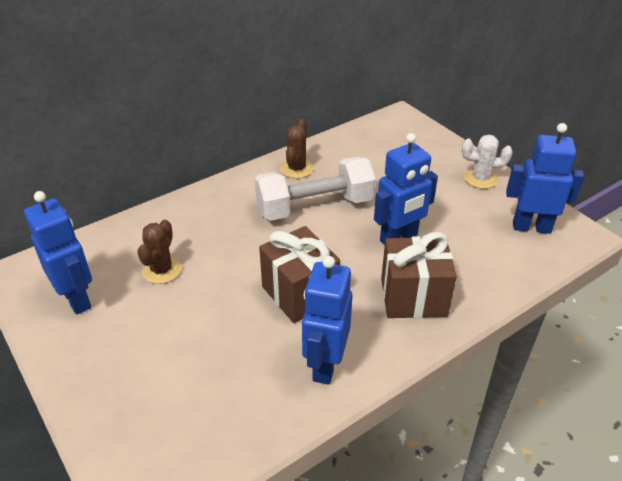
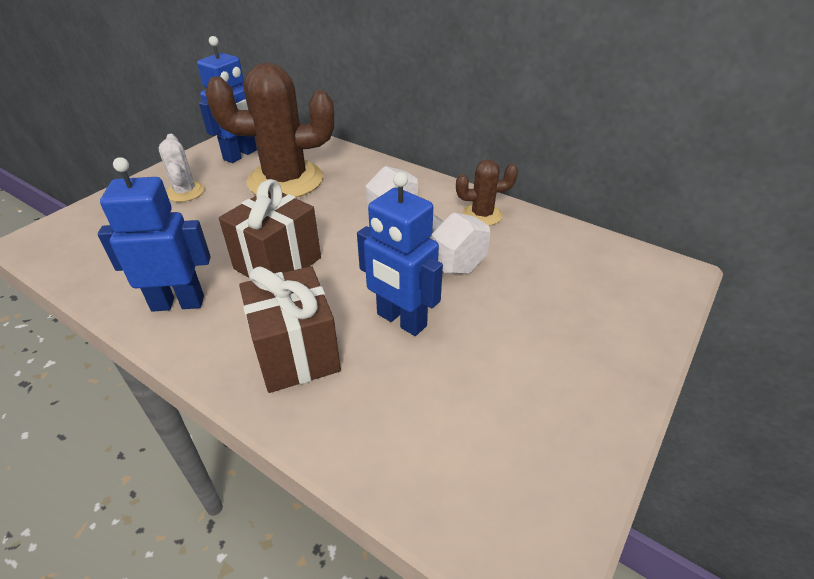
camera: 70 degrees right, 0 degrees up
(161, 270) = (285, 180): brown cactus -> brown cactus, size x2.06
(480, 179) = (594, 387): white cactus -> white cactus (185, 192)
(531, 227) = (510, 475): blue robot -> none

